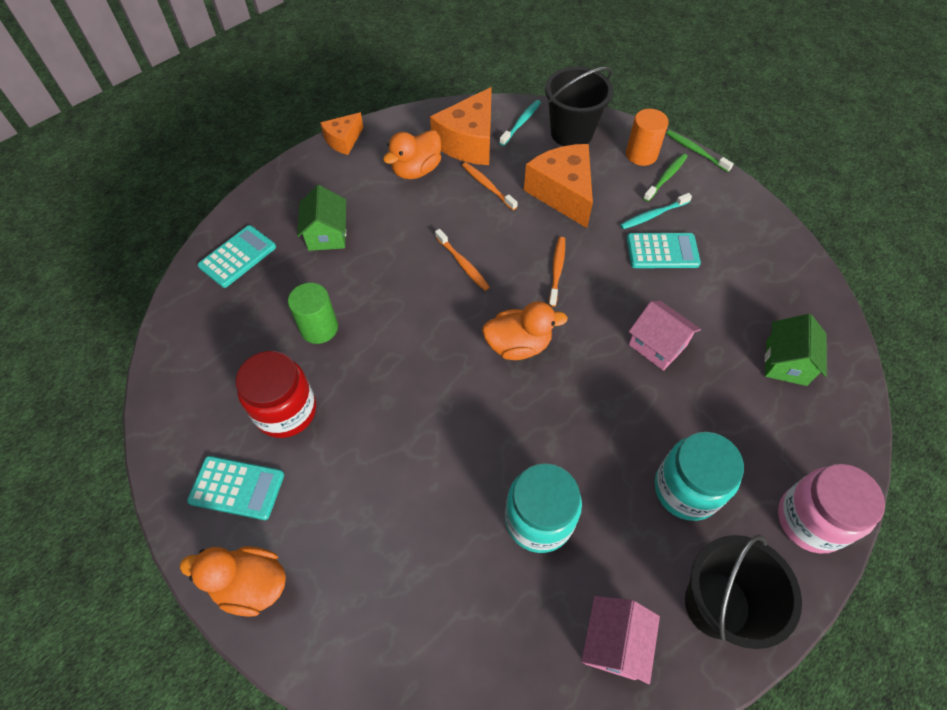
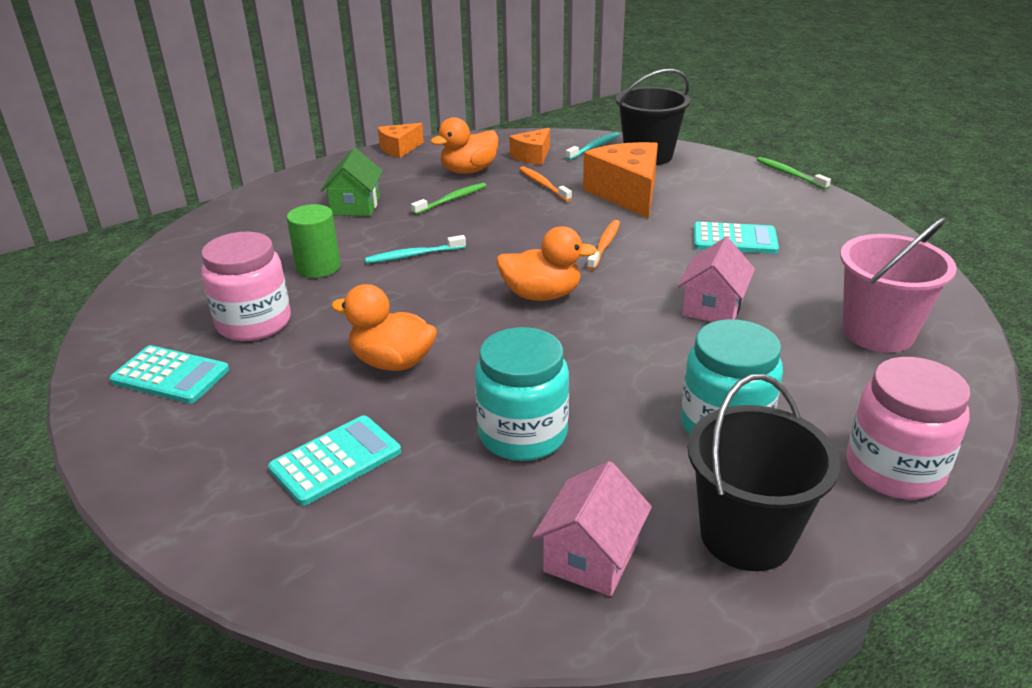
camera: 10 degrees right, 25 degrees down
(238, 257) = (254, 215): turquoise calculator -> turquoise calculator (336, 460)
(251, 585) = (147, 454): orange duck -> orange duck (392, 362)
(286, 411) = (254, 323): red jar -> pink jar
(463, 264) = (497, 234): orange toothbrush -> none
(469, 142) = (532, 156): orange cheese -> orange cheese, size x0.57
(641, 154) = (725, 173): orange cylinder -> none
(653, 215) = (729, 214): turquoise toothbrush -> turquoise toothbrush (413, 255)
(657, 345) = (712, 307): pink house -> pink house turned 60 degrees clockwise
(666, 177) = (750, 189): green toothbrush -> green toothbrush (452, 200)
(786, 363) = (877, 333): green house -> pink bucket

